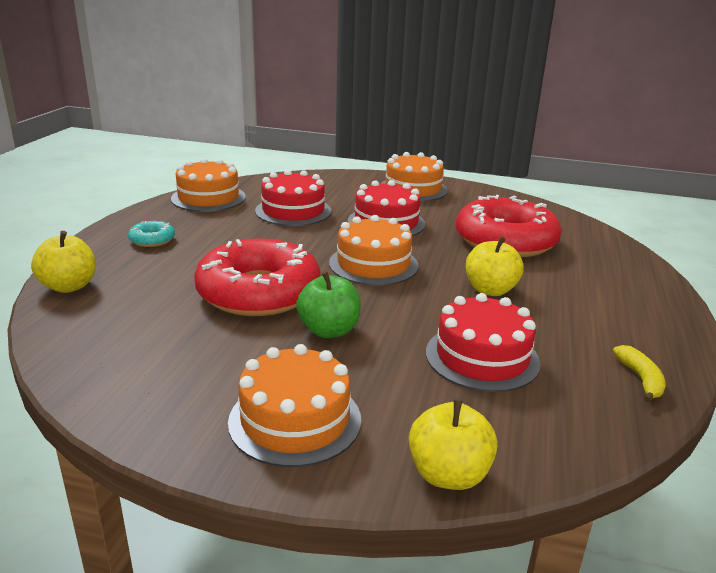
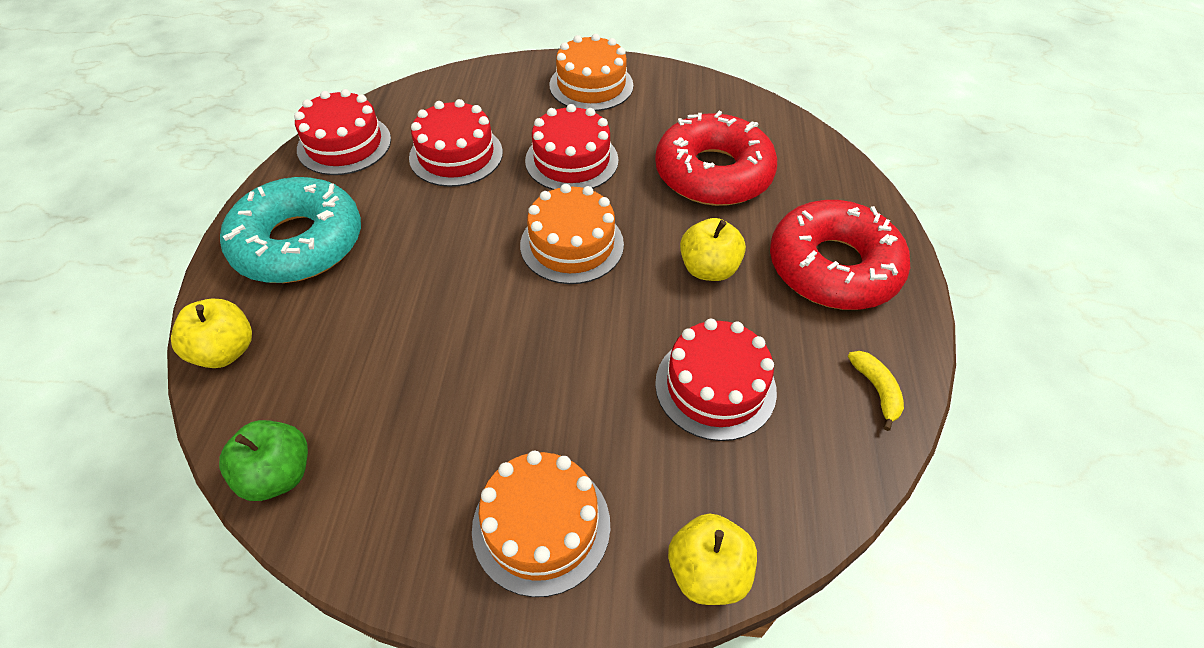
camera: 10 degrees left, 25 degrees up
(152, 240) = (298, 243): turquoise donut -> turquoise donut, size x2.39
(208, 198) = (344, 144): orange cake -> red cake
(259, 292) = (452, 320): red donut -> red donut (833, 267)
(329, 330) = (546, 373): green apple -> green apple (278, 474)

